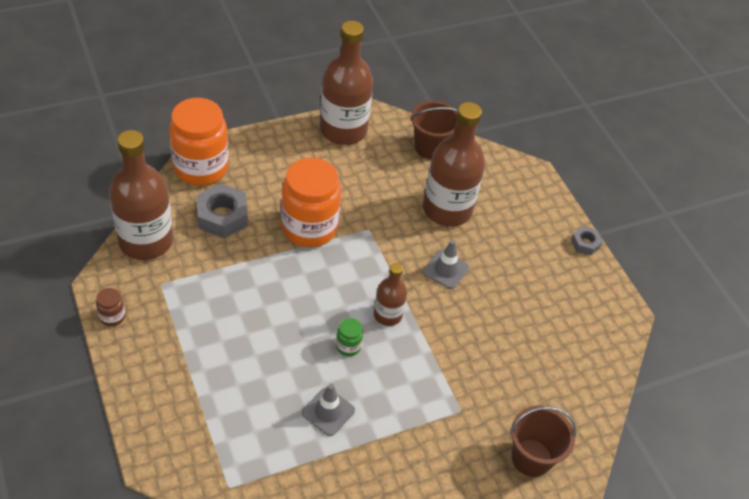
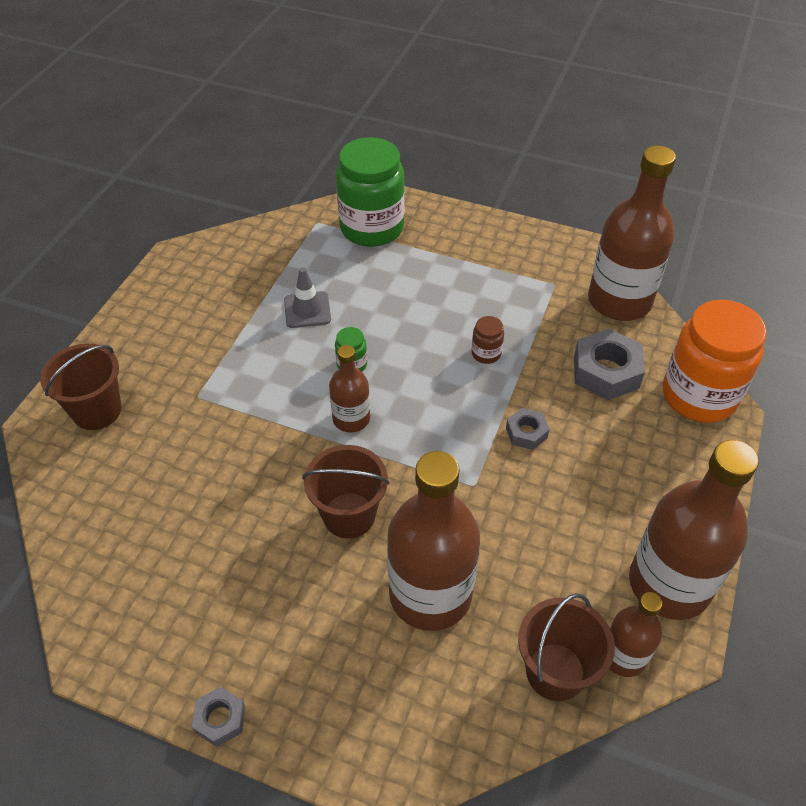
camera: 140 degrees right, 0 degrees up
(112, 317) = (545, 240): brown jar -> brown jar (486, 353)
(200, 441) = (372, 228): none -> green jar
(309, 228) = (526, 433): orange jar -> grey nut
(397, 129) = (623, 656): none -> brown bottle
(446, 270) = (349, 515): grey traffic cone -> brown bucket

